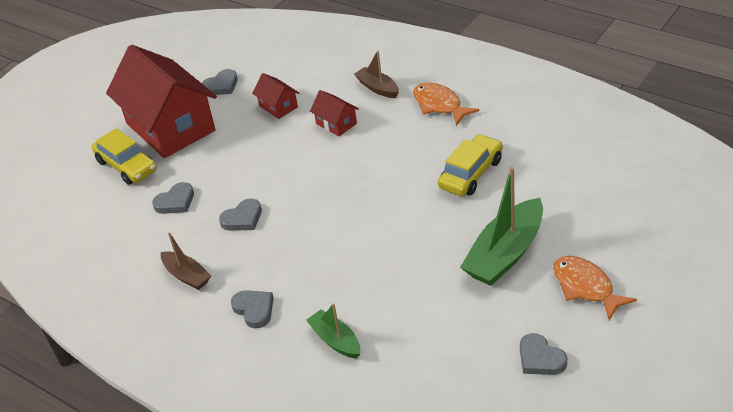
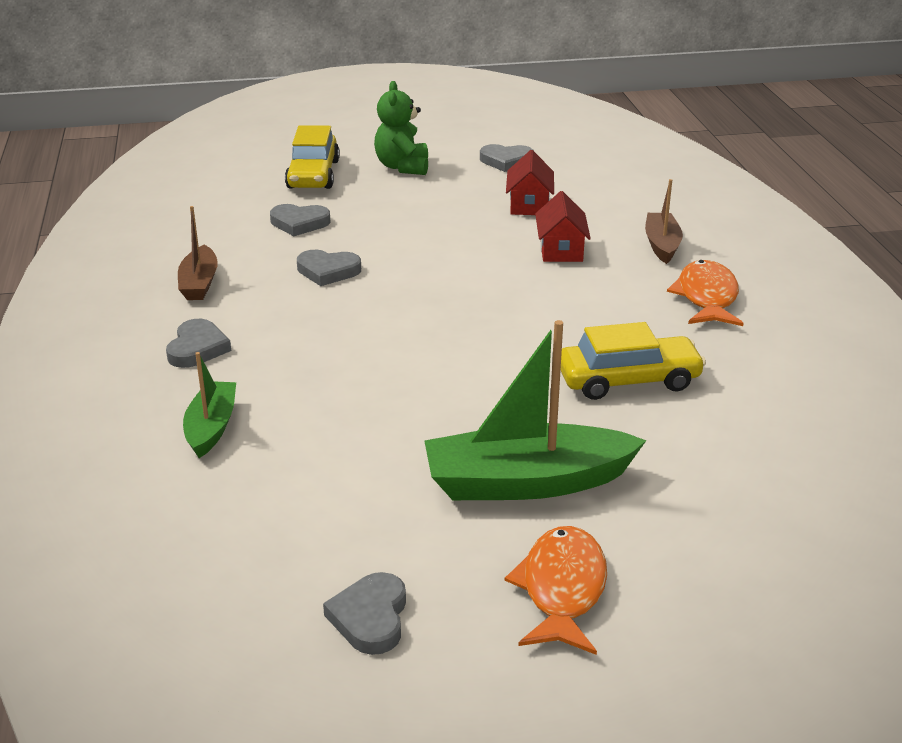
camera: 40 degrees right, 10 degrees down
(170, 127) = (403, 167): red house -> green teddy bear

